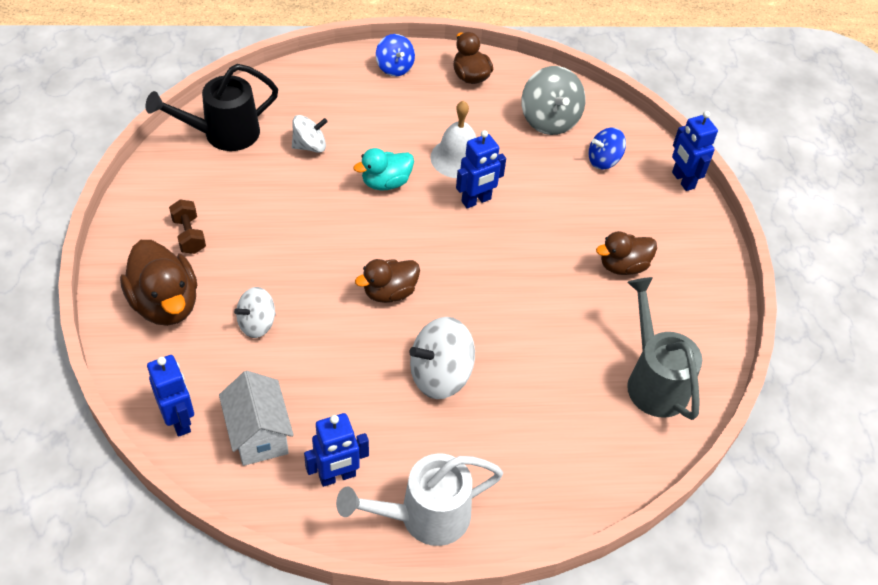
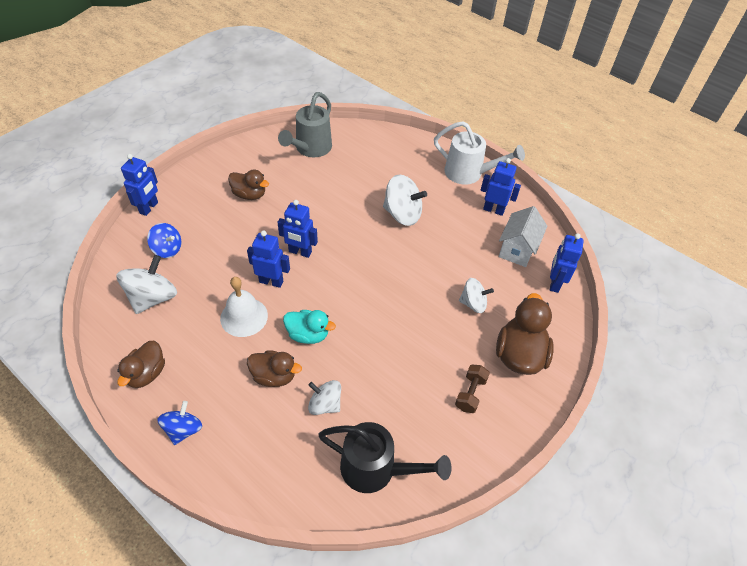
camera: 135 degrees left, 0 degrees up
(389, 292) = (383, 268): brown duck -> brown duck (274, 376)
(489, 246) = (300, 252): none -> blue robot
(549, 120) = (153, 298): grey spinning top -> white spinning top

